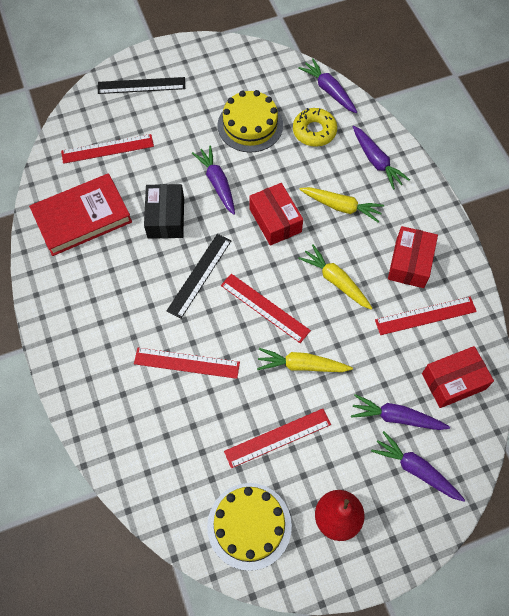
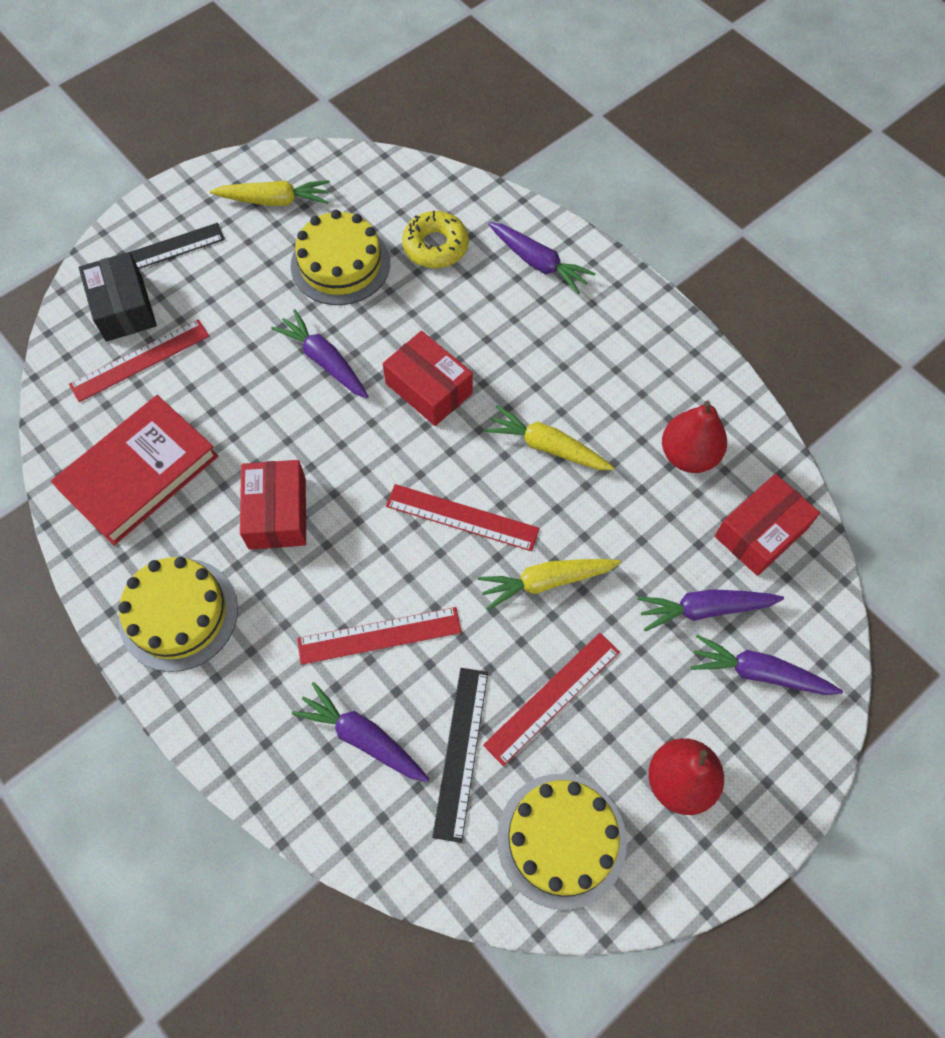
camera: 20 degrees left, 0 degrees up
(74, 309) = (178, 614): none -> yellow cake
(166, 218) = (267, 434): black box -> black box (124, 308)
(199, 275) = (349, 501): black ruler -> black ruler (460, 752)
(329, 90) = (434, 184): purple carrot -> purple carrot (363, 737)
(341, 207) = (514, 340): yellow carrot -> yellow carrot (274, 200)
(410, 263) = (639, 389): red box -> red box (277, 513)
(425, 316) = (688, 455): red ruler -> red pear

